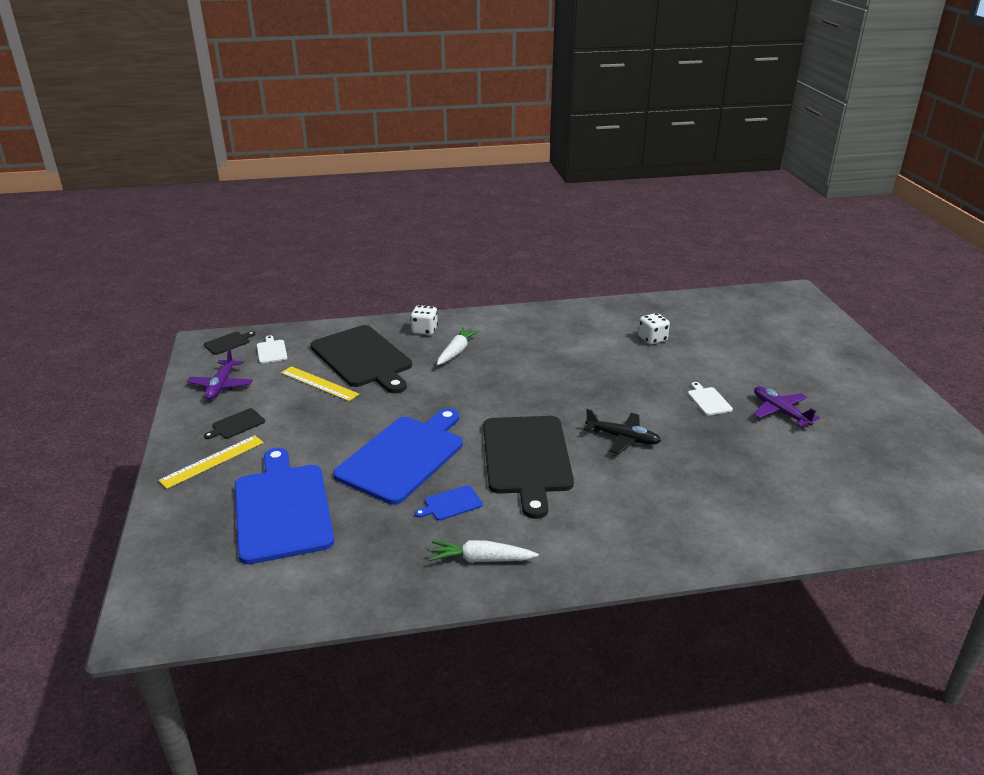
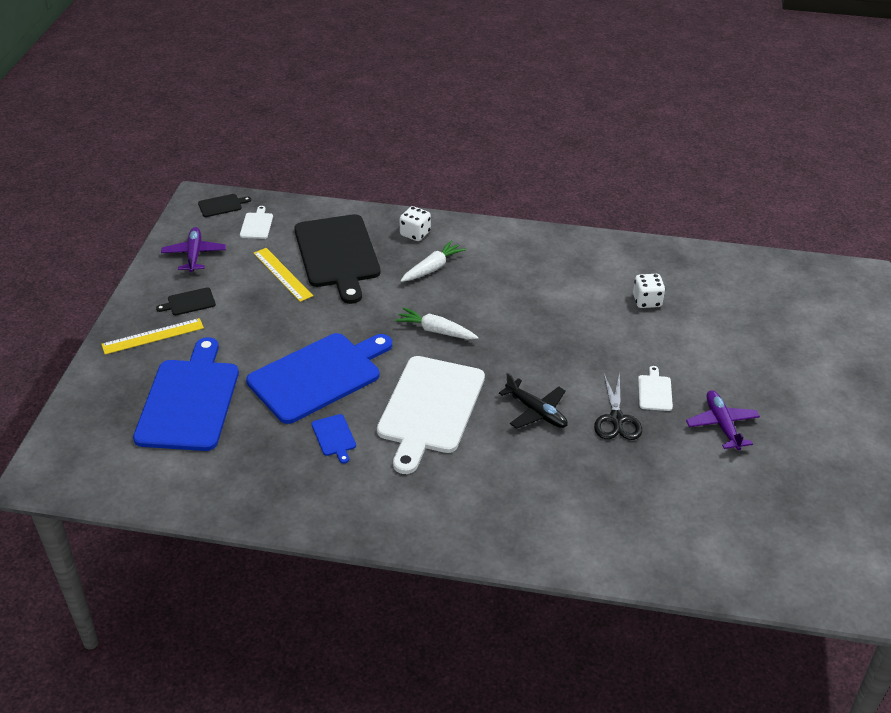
camera: 20 degrees right, 10 degrees up
(221, 385) = (194, 255): purple plane -> purple plane turned 150 degrees clockwise
(451, 504) = (334, 437): blue cutting board -> blue cutting board turned 105 degrees counterclockwise
(481, 559) = (330, 499): white carrot -> white carrot (436, 331)
(526, 458) = (430, 408): black cutting board -> white cutting board
(694, 428) = (616, 419): none -> black scissors

